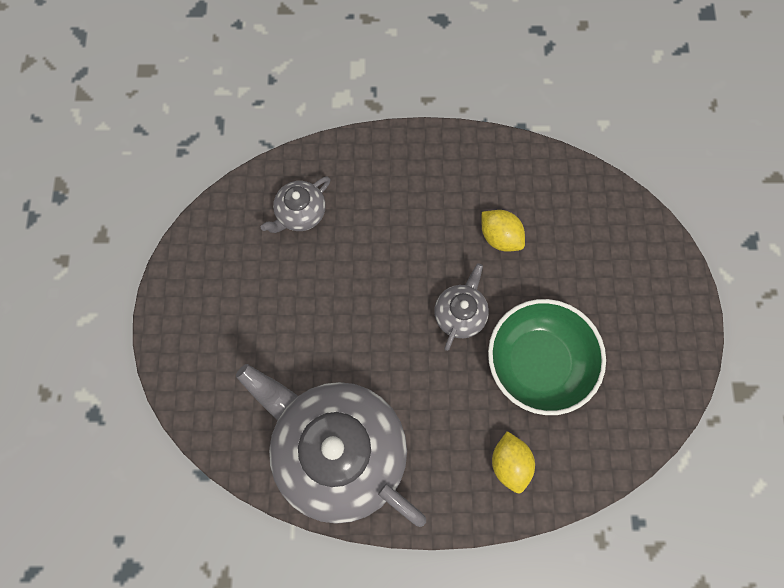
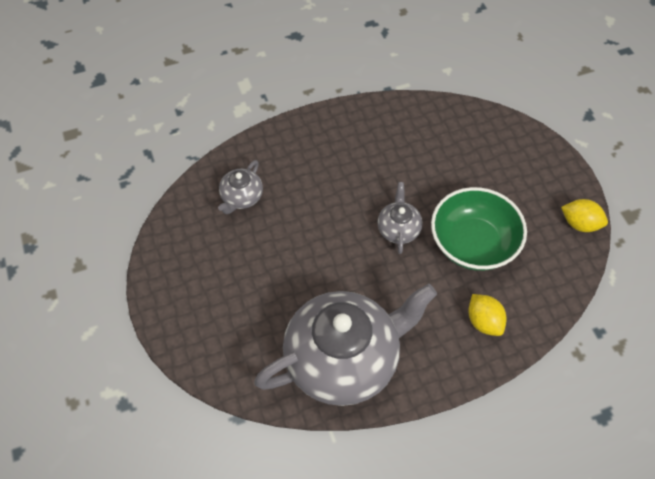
camera: 20 degrees left, 15 degrees down
(337, 450) = (344, 359): grey teapot -> grey teapot turned 135 degrees clockwise
(500, 237) = (405, 166): yellow lemon -> yellow lemon (580, 224)

